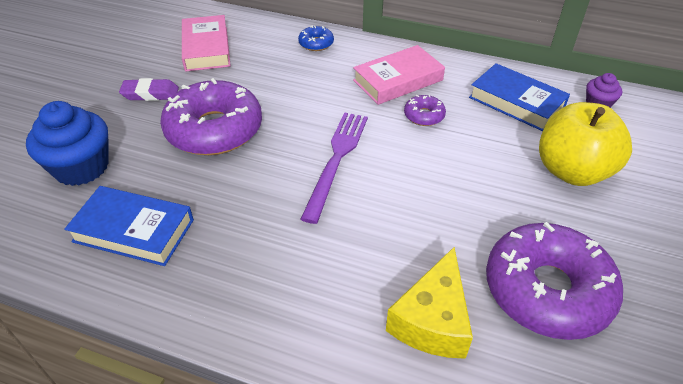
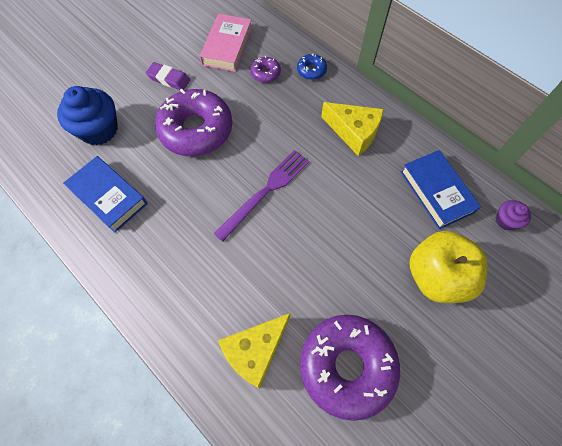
camera: 25 degrees right, 20 degrees up
(398, 80) = (354, 132): pink book -> yellow cheese
(424, 116) = (353, 176): purple donut -> purple donut (265, 73)

